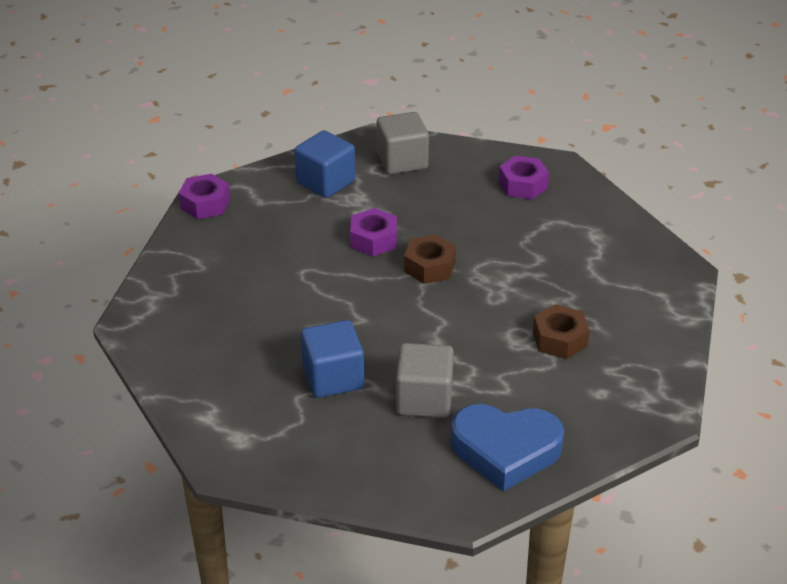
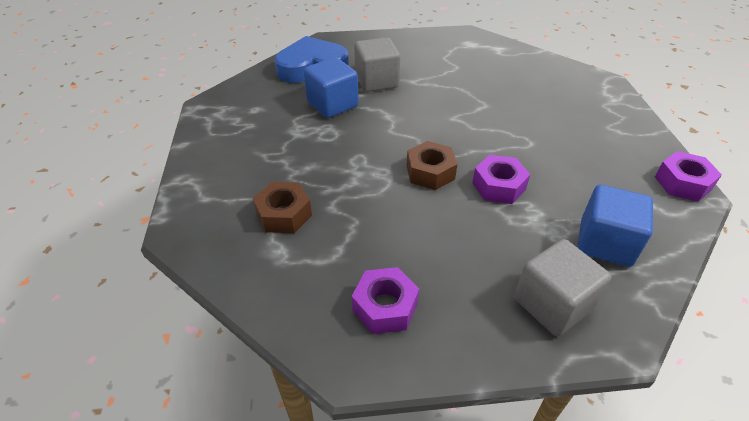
camera: 160 degrees right, 5 degrees up
(333, 377) = (443, 80): blue cube -> blue cube (332, 104)
(559, 339) = (293, 137): brown nut -> brown nut (284, 214)

